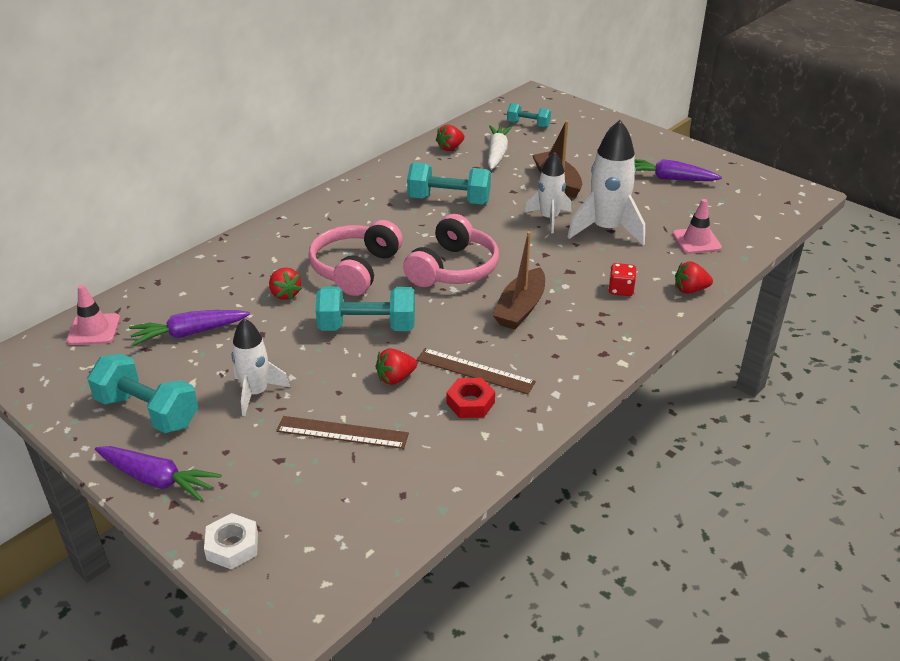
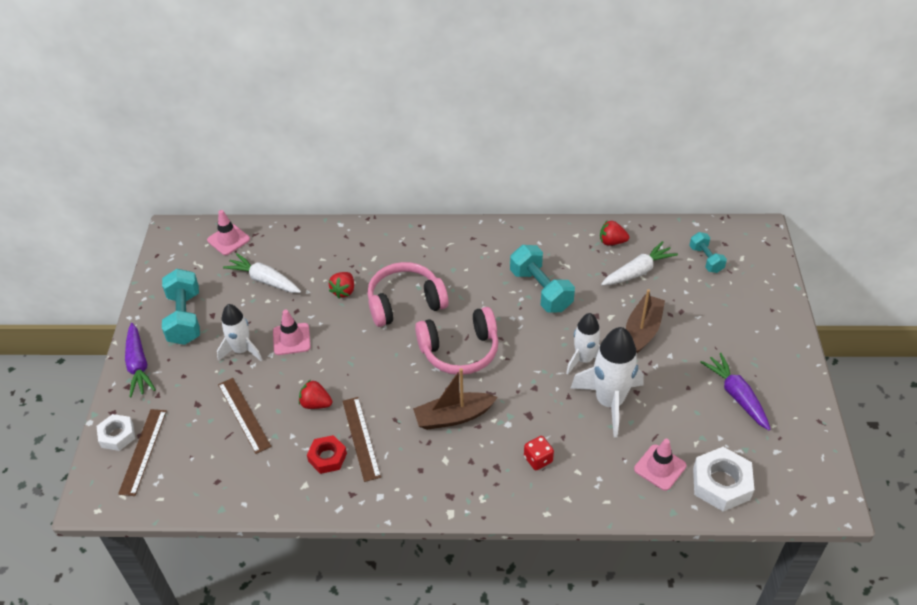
camera: 50 degrees right, 10 degrees up
(189, 333) = (264, 280): purple carrot -> white carrot
(285, 535) = (143, 451): none -> brown ruler
(293, 354) = (291, 339): none -> pink traffic cone
(367, 327) = (351, 354): turquoise dumbbell -> none
(690, 290) = (584, 502): red strawberry -> none
(741, 225) = (721, 483): none -> white nut

